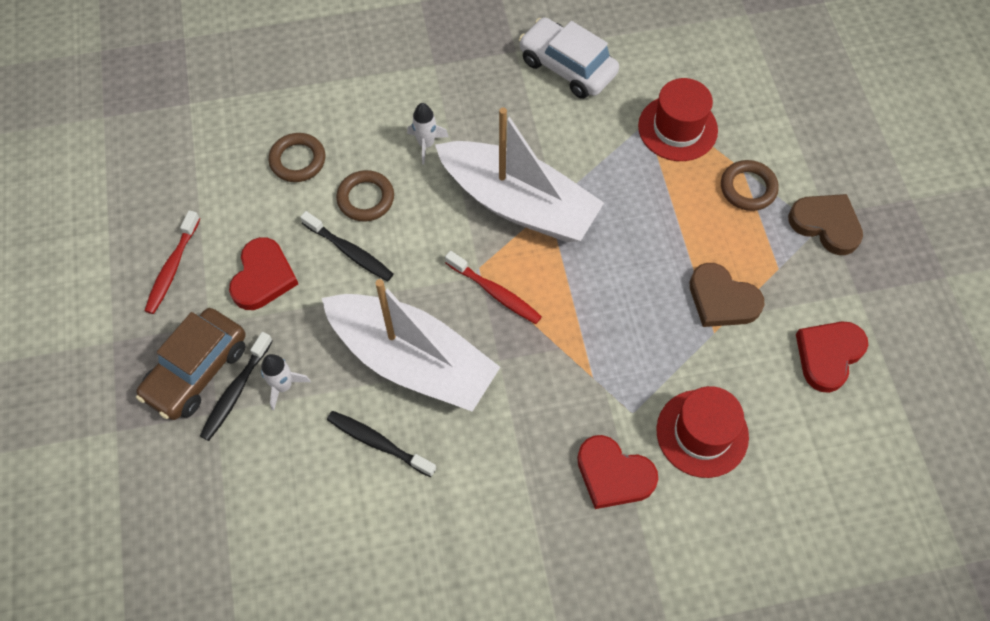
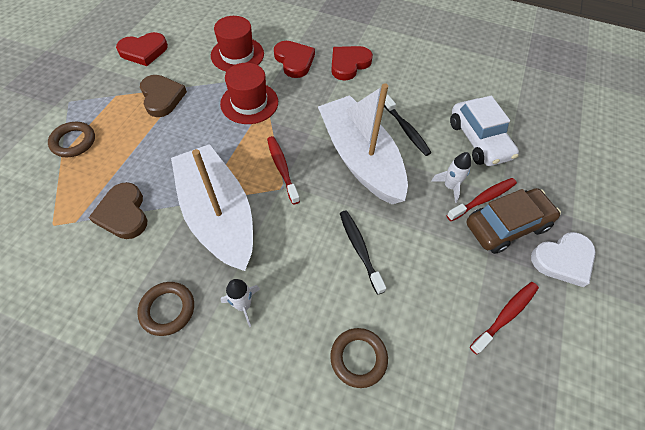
camera: 150 degrees left, 5 degrees down
(121, 363) = (563, 260): none -> white heart
(236, 391) = (483, 199): black toothbrush -> red toothbrush
(263, 277) = (434, 266): red heart -> red heart (349, 64)
(365, 198) = (323, 285): brown ring -> brown ring (167, 309)
(567, 67) = (73, 307): white car -> white car (479, 140)
(677, 128) = (62, 204): red hat -> red hat (249, 103)
(826, 225) = (62, 100): brown heart -> brown heart (123, 213)

